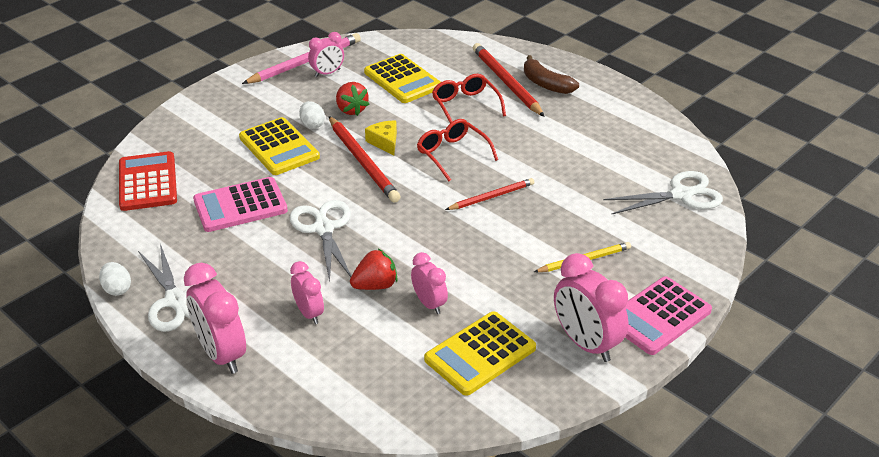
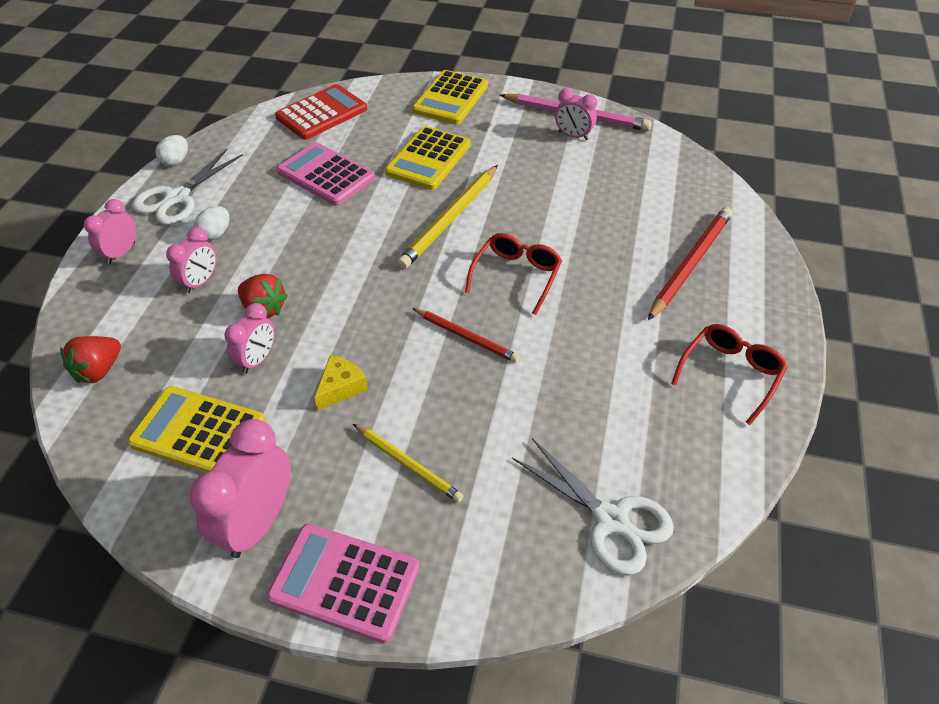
camera: 60 degrees right, 10 degrees up
(221, 354) = (121, 253): pink clock -> pink clock, size x0.59
(312, 124) = (481, 163): white egg -> white egg (215, 234)
(323, 229) = (327, 238): white scissors -> none
(351, 110) = (528, 176): red strawberry -> red strawberry (99, 370)
(363, 161) = (450, 219): red pencil -> yellow pencil
(384, 142) = (494, 220): yellow cheese -> yellow cheese (341, 387)
(402, 80) = (613, 187): yellow calculator -> yellow calculator (450, 98)
(465, 105) = (613, 250): red glasses -> red glasses (730, 374)
(546, 84) = (722, 298): brown banana -> none

